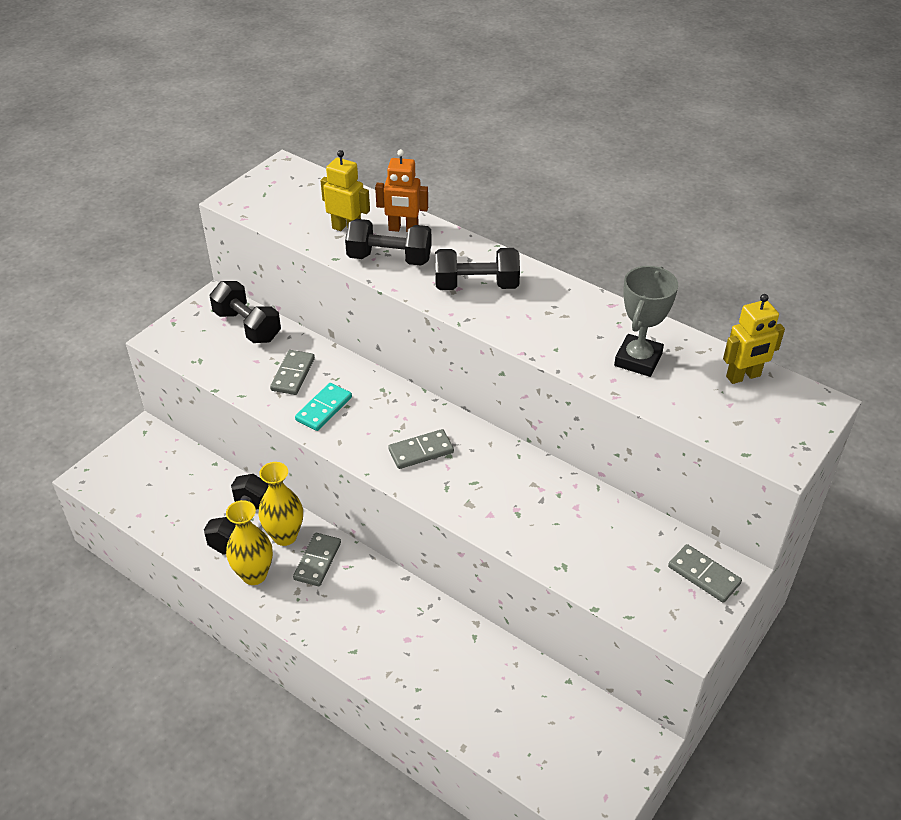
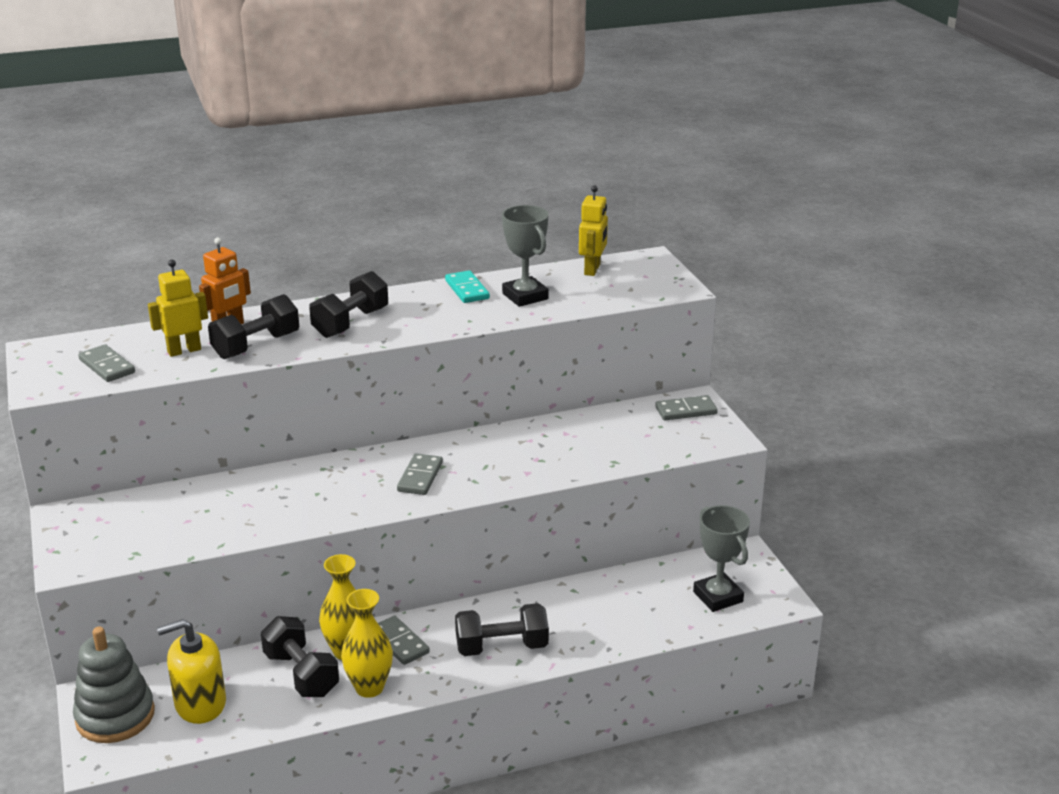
camera: 55 degrees left, 15 degrees down
(133, 458) = (115, 716): none -> grey stacking toy
(173, 492) = (200, 704): none -> yellow soap dispenser
(247, 326) = (132, 508): black dumbbell -> black dumbbell (501, 647)
(293, 374) = (236, 506): grey domino -> grey domino (107, 366)
(324, 409) = (304, 506): turquoise domino -> turquoise domino (467, 289)
(557, 754) = (718, 597): none -> grey trophy

